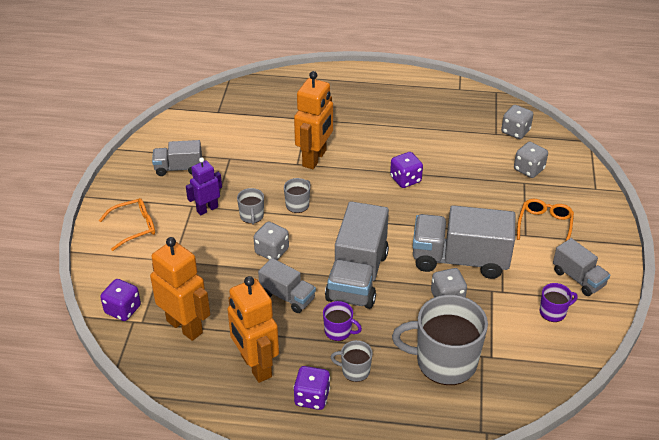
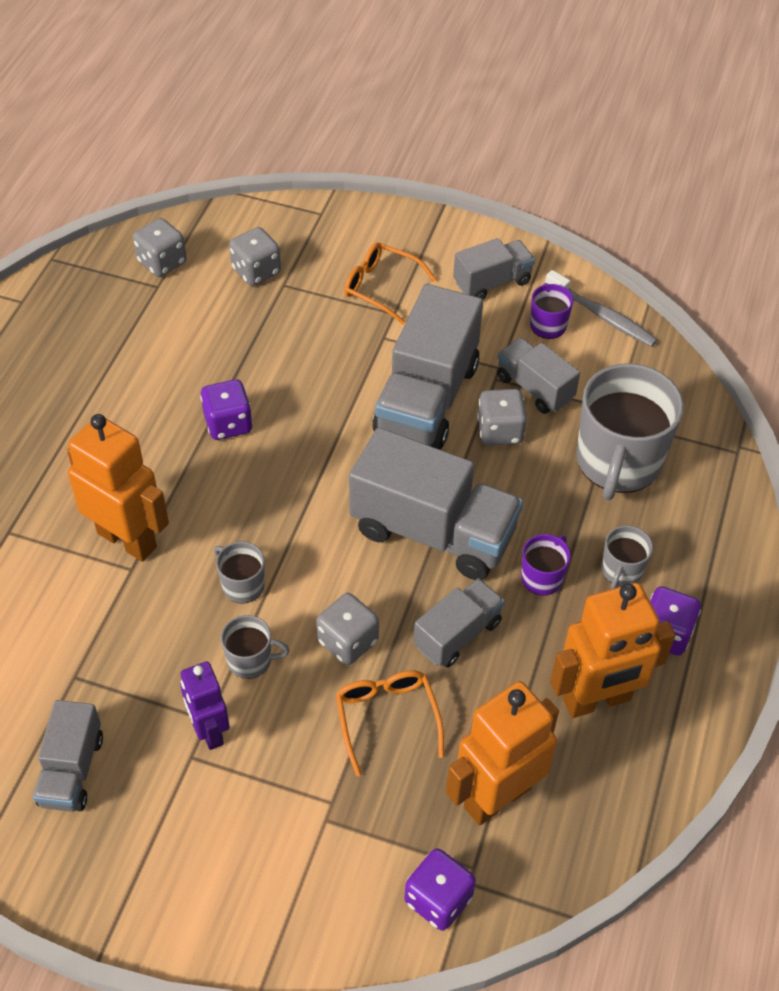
camera: 80 degrees left, 10 degrees up
(134, 227) = (223, 867): orange glasses -> orange glasses (387, 718)
(492, 311) = (534, 388): none -> grey truck
(577, 341) = (602, 316): none -> grey toothbrush

